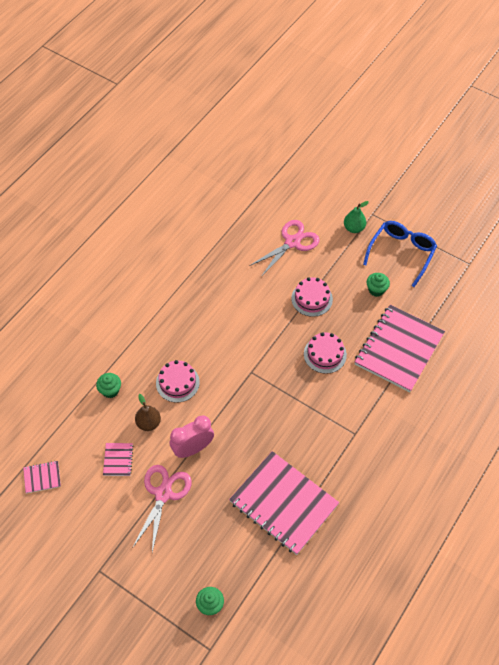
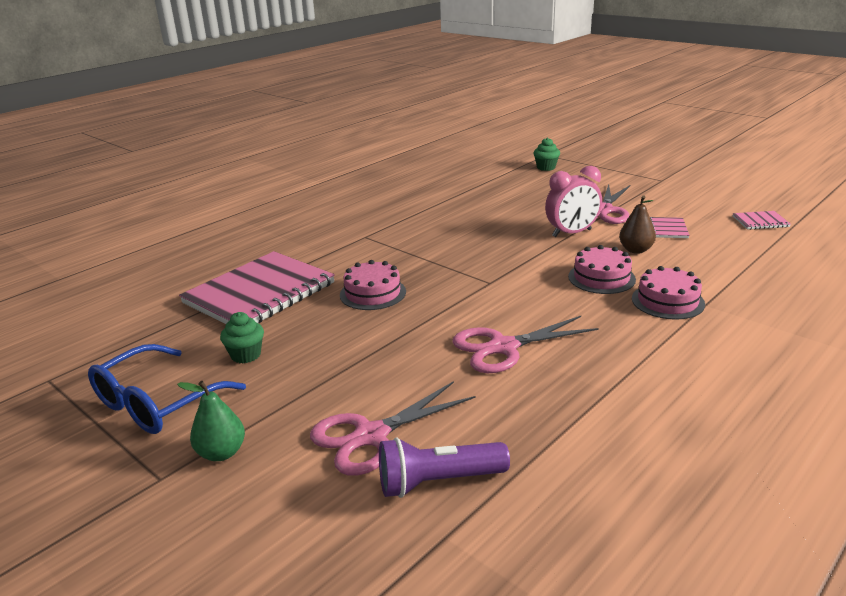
camera: 170 degrees left, 30 degrees down
(110, 390) = (703, 275): green cupcake -> none
(238, 306) = (503, 347): none -> pink scissors
(259, 222) = (438, 482): none -> purple flashlight
(283, 503) = (465, 204): pink notebook -> none
(312, 299) = (366, 350): pink cake -> pink cake (667, 301)

